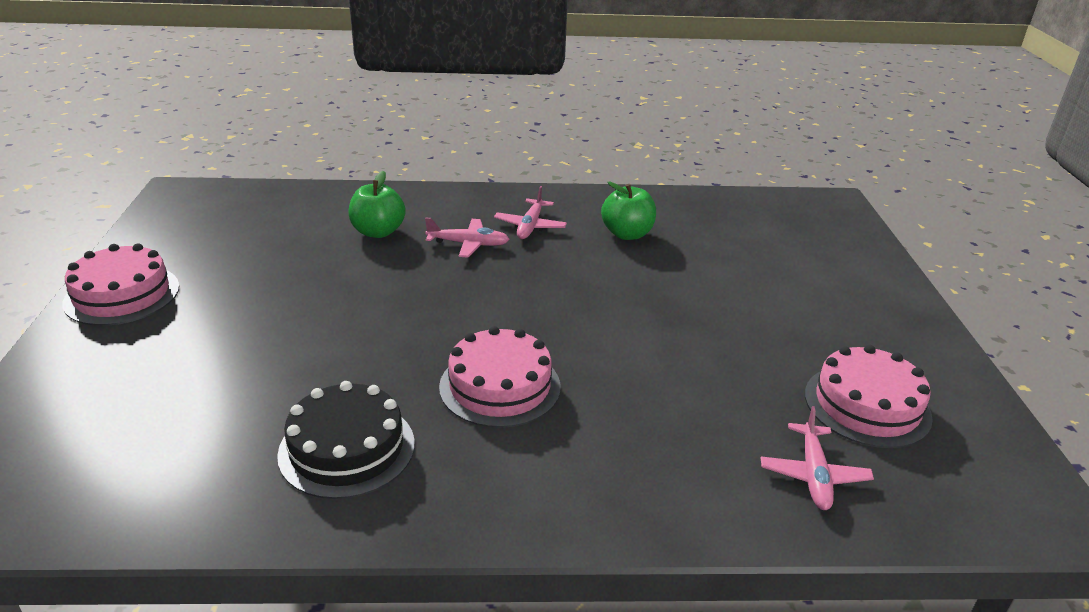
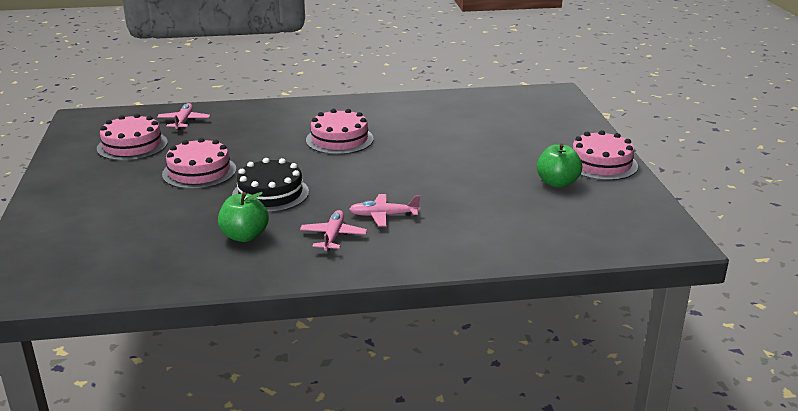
camera: 175 degrees right, 5 degrees down
(347, 448) = (408, 116): black cake -> black cake (270, 193)
(378, 232) = (464, 219): green apple -> green apple (557, 183)
(719, 332) = (199, 172): none -> pink cake

